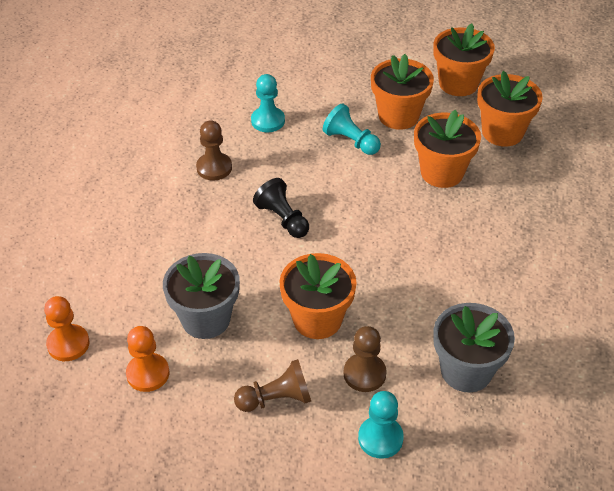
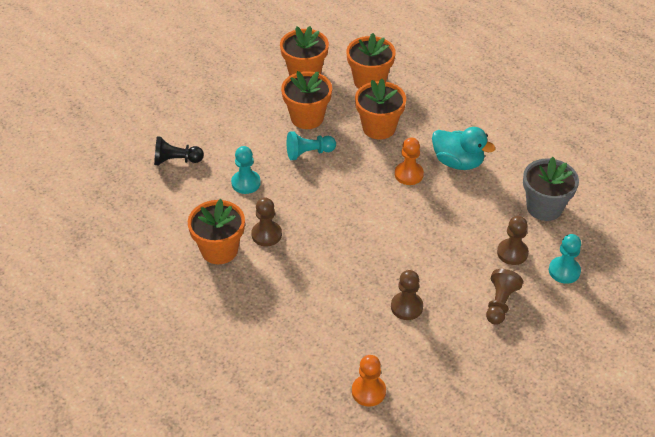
camera: 55 degrees left, 0 degrees up
(148, 373) = (429, 359): orange pawn -> orange pawn (409, 174)
(206, 319) = (406, 307): grey flower pot -> brown pawn
(283, 219) = (350, 224): black pawn -> black pawn (176, 160)
(317, 319) = (452, 252): orange flower pot -> orange flower pot (219, 250)
(458, 259) = (458, 162): none -> turquoise duck

